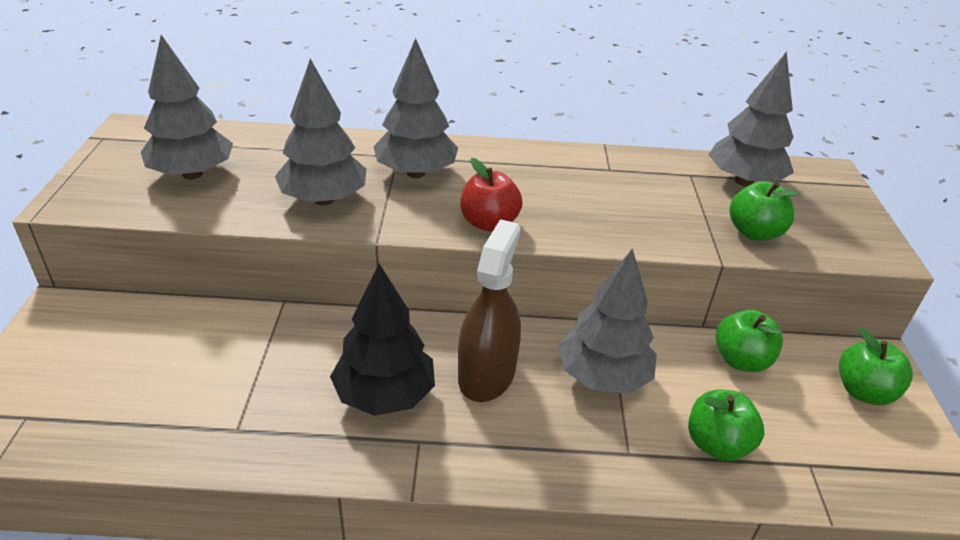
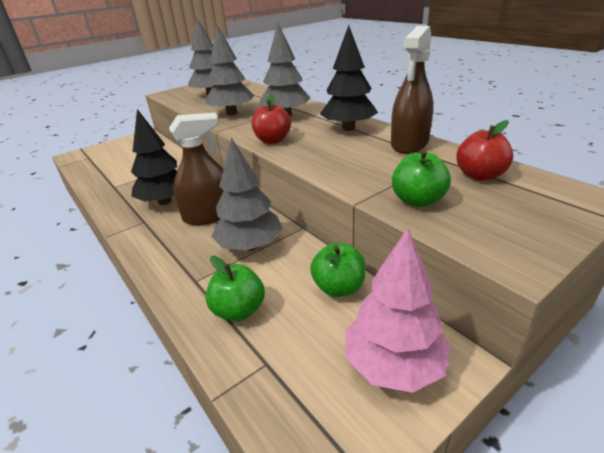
camera: 55 degrees right, 5 degrees down
(536, 167) = (348, 128): none -> black tree
(632, 165) = (409, 144): none -> brown spray bottle
(743, 181) = (480, 175): grey tree -> red apple
(863, 391) = (393, 364): green apple -> pink tree

